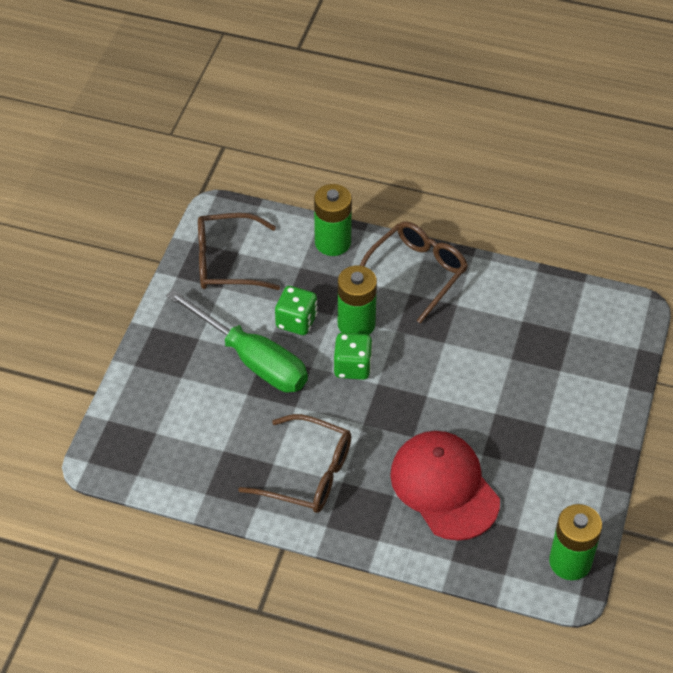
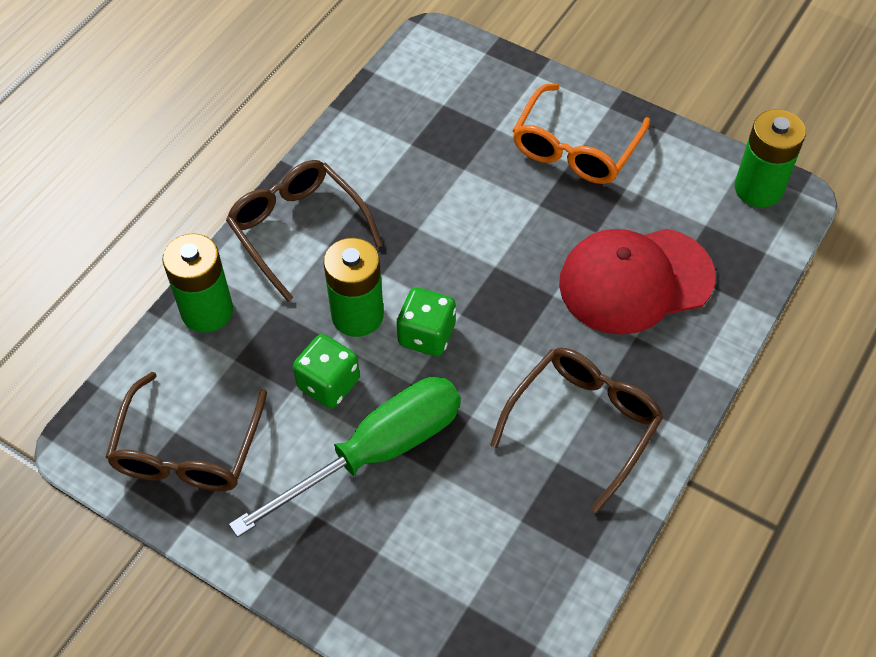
camera: 75 degrees left, 5 degrees up
(561, 426) = (575, 148): none -> orange glasses

